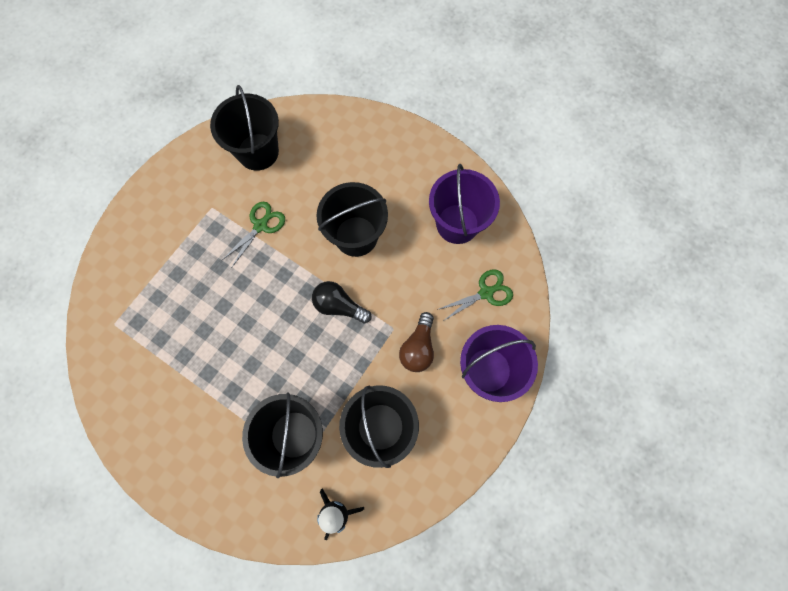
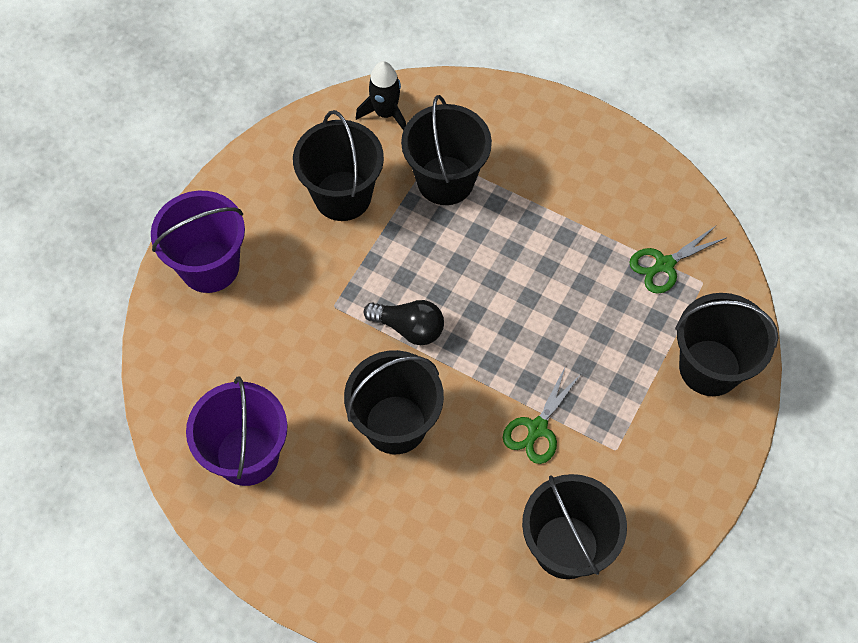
camera: 175 degrees right, 10 degrees down
(131, 258) = (709, 367): none -> black bucket
(418, 348) = (300, 285): brown light bulb -> none
(486, 292) = (207, 361): green scissors -> green scissors (663, 265)

